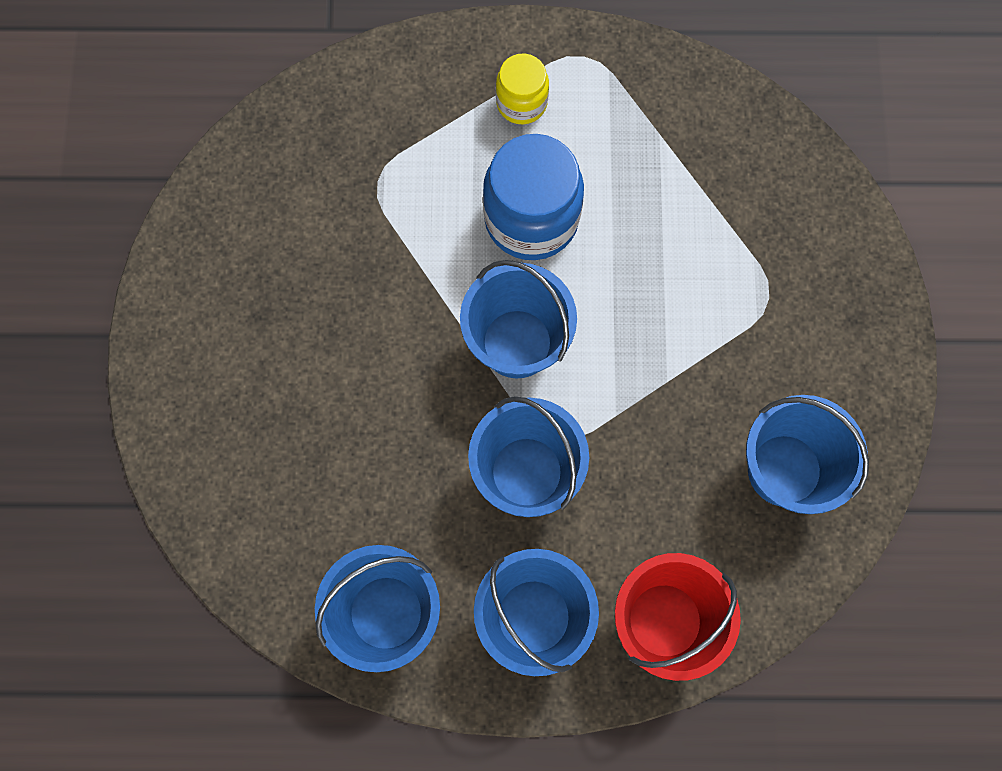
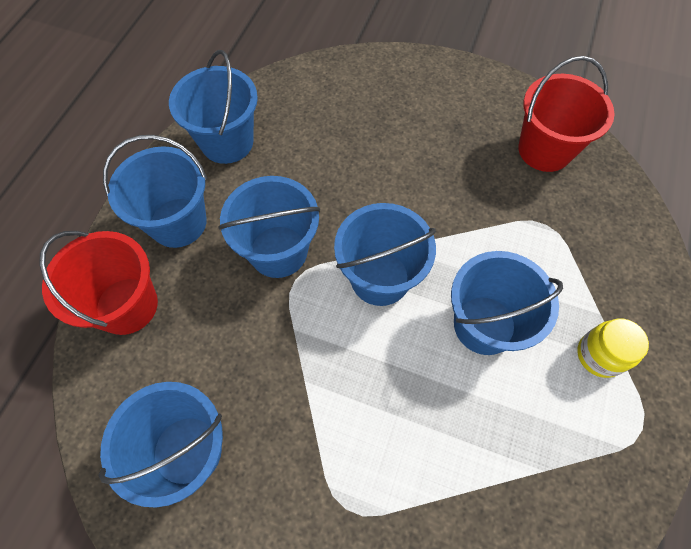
camera: 110 degrees right, 10 degrees down
(263, 202) = (544, 150): none -> red bucket
(531, 219) = (484, 325): blue jar -> blue bucket

